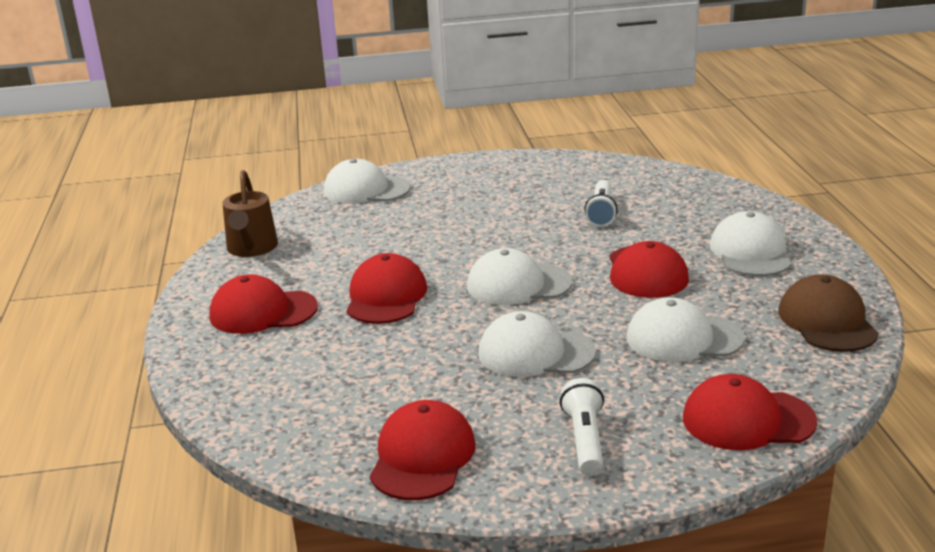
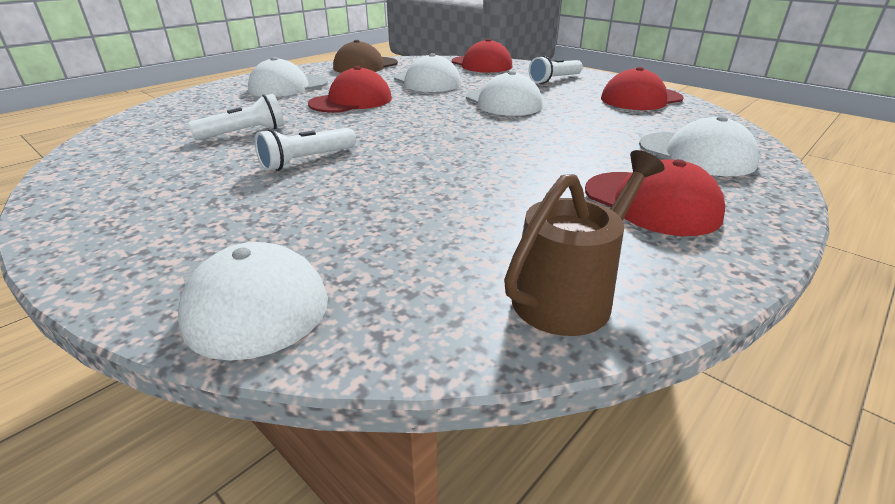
camera: 130 degrees left, 5 degrees up
(386, 296) = (521, 161): red cap -> none
(506, 224) = (306, 160): none -> white flashlight
(518, 284) = (423, 126): white cap -> white cap (696, 154)

